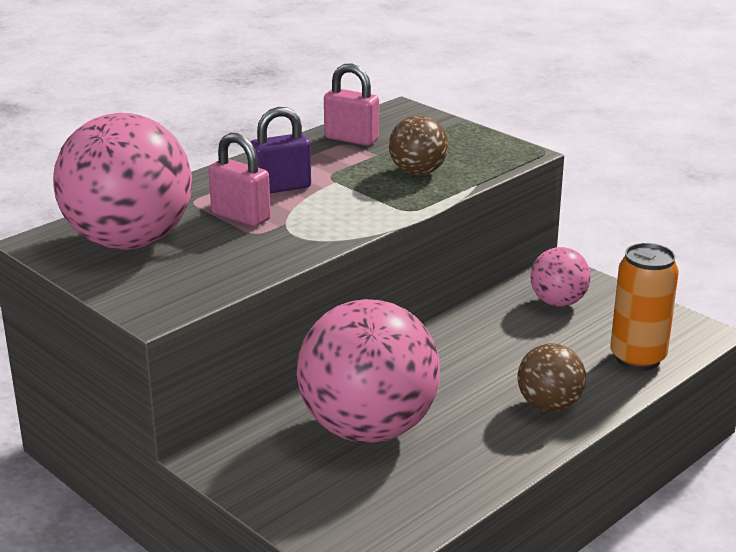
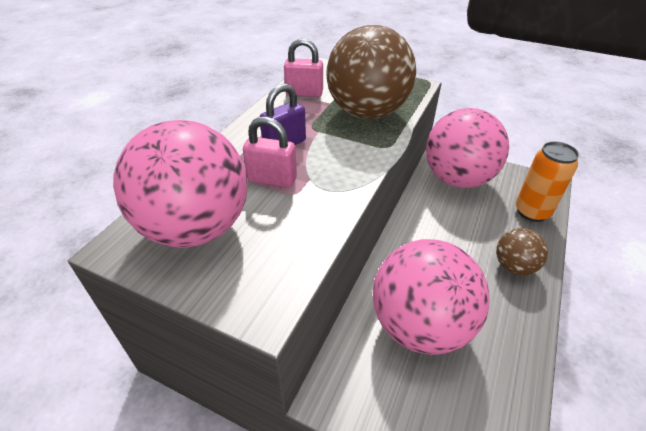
camera: 20 degrees left, 15 degrees up
(418, 172) = (367, 113): brown ball -> brown ball, size x2.02
(558, 302) = (457, 179): pink ball -> pink ball, size x2.02

